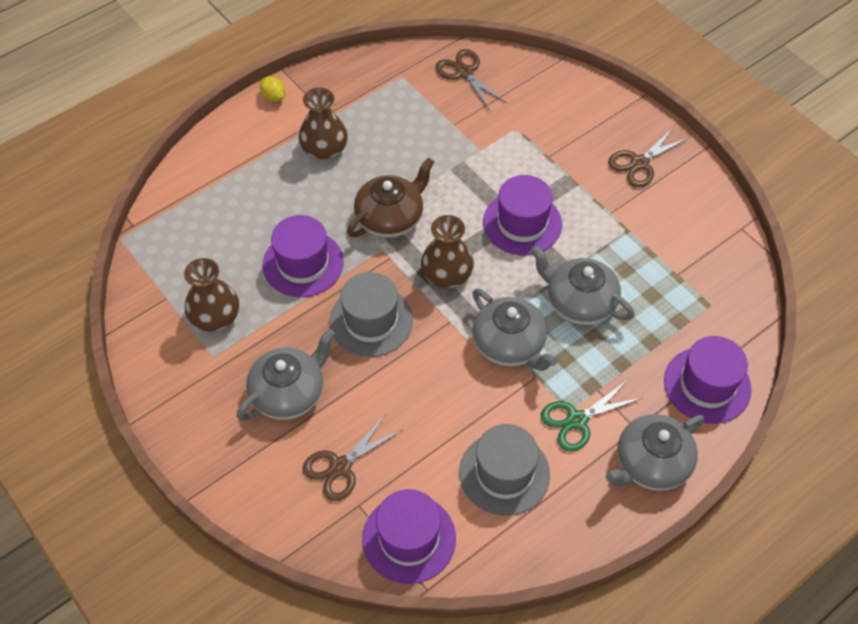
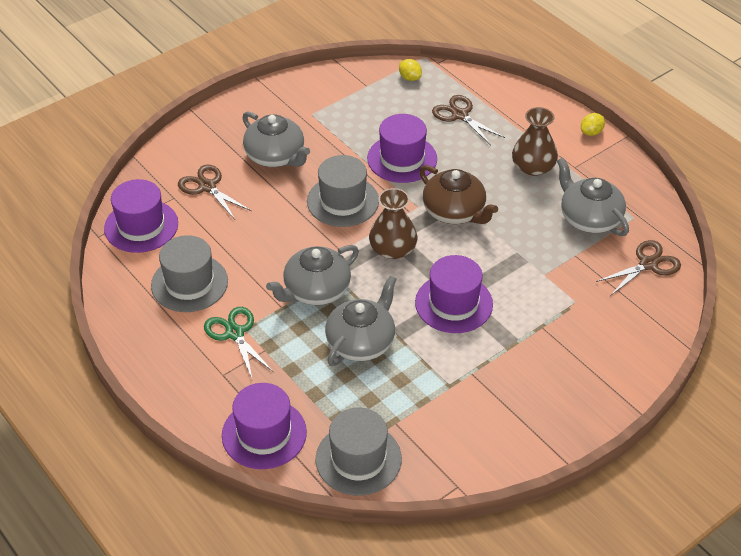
camera: 90 degrees right, 10 degrees down
(158, 253) = (410, 78): none -> yellow lemon
(215, 316) = (349, 112): brown vase -> none
(639, 163) = (541, 403): brown scissors -> brown scissors (460, 115)
(651, 463) = (186, 383): grey teapot -> grey teapot (589, 218)
(724, 304) = (358, 459): none -> grey hat

